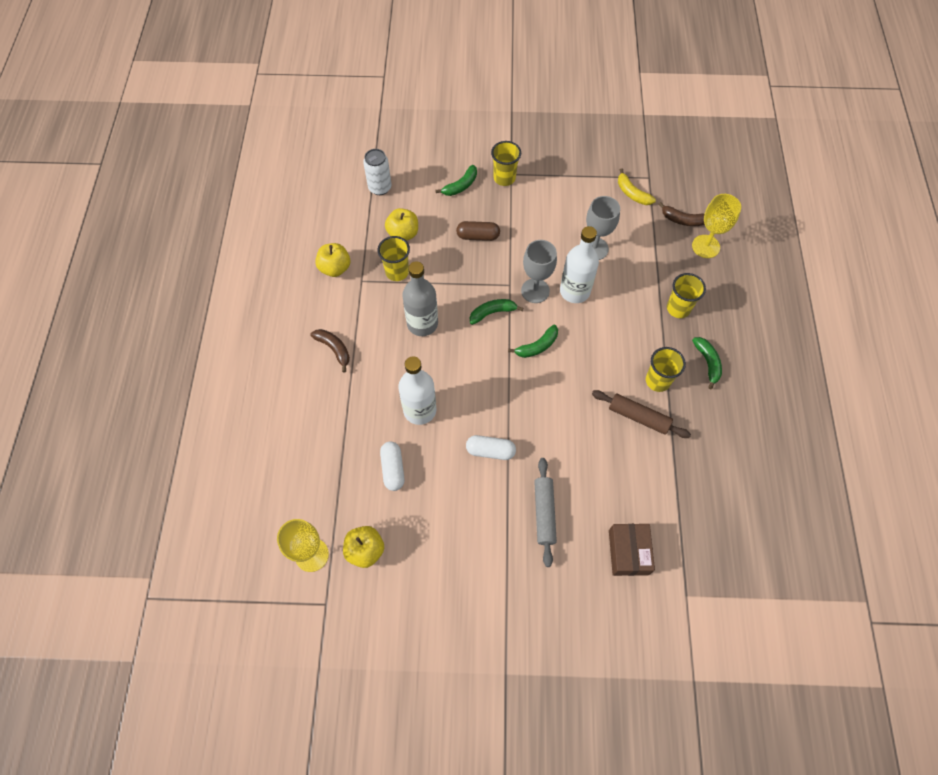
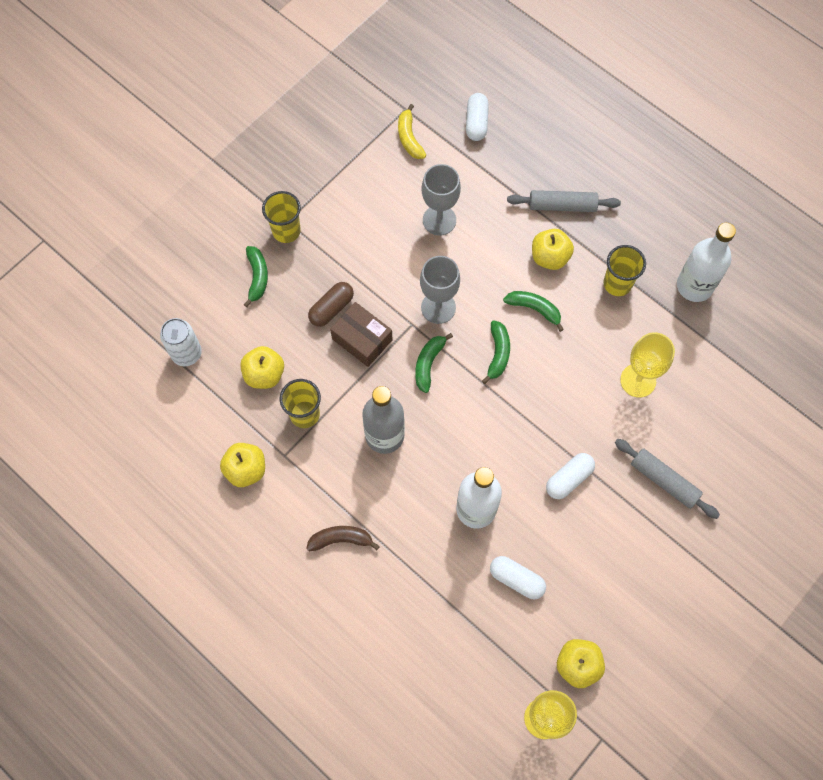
camera: 50 degrees left, 5 degrees up
(574, 291) = (469, 274): white bottle -> white bottle (694, 286)
(628, 552) = (751, 441): brown box -> brown box (362, 339)
(632, 193) = (409, 138): yellow banana -> yellow banana turned 75 degrees clockwise
(634, 327) = (550, 257): none -> yellow apple
(638, 417) = (638, 329): brown rolling pin -> none
(678, 308) = (562, 206): yellow cup -> grey rolling pin
(682, 220) = (476, 122): brown banana -> white capsule
(705, 246) = (520, 129): yellow goblet -> yellow goblet (638, 380)
(707, 363) = (634, 229): green banana -> green banana (534, 309)

